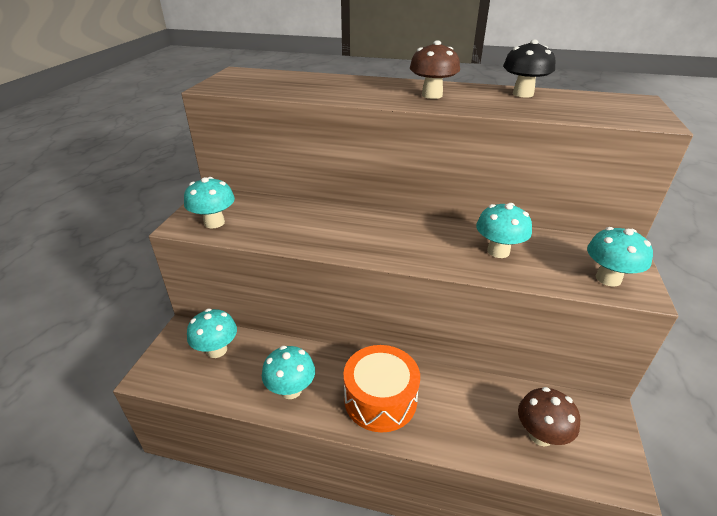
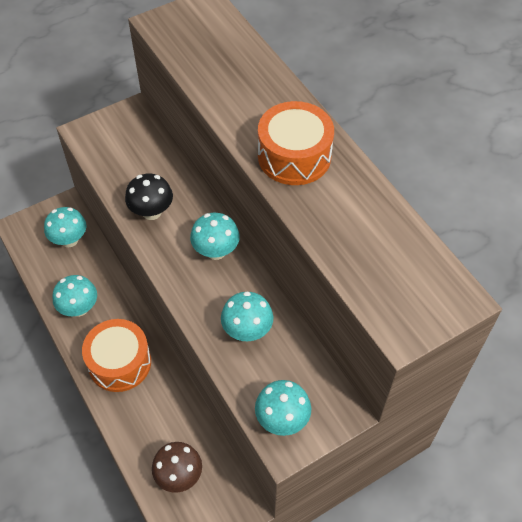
camera: 45 degrees right, 20 degrees up
(214, 222) = (104, 145): turquoise mushroom -> turquoise mushroom (216, 251)
(432, 95) = (294, 156): brown mushroom -> orange drum
(523, 94) = (373, 211): black mushroom -> black mushroom (151, 212)

